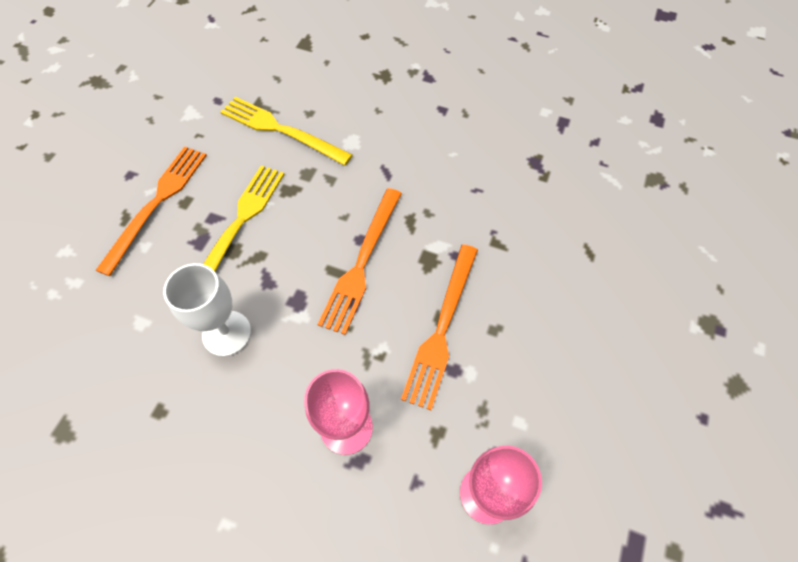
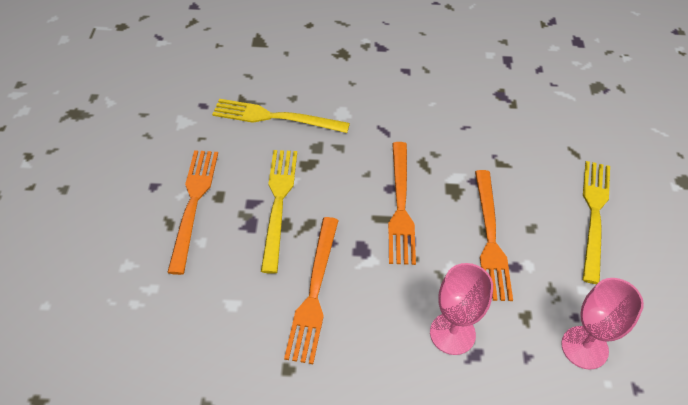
camera: 20 degrees left, 10 degrees down
(226, 333) = (314, 291): white goblet -> orange fork
(576, 335) = (594, 216): none -> yellow fork

